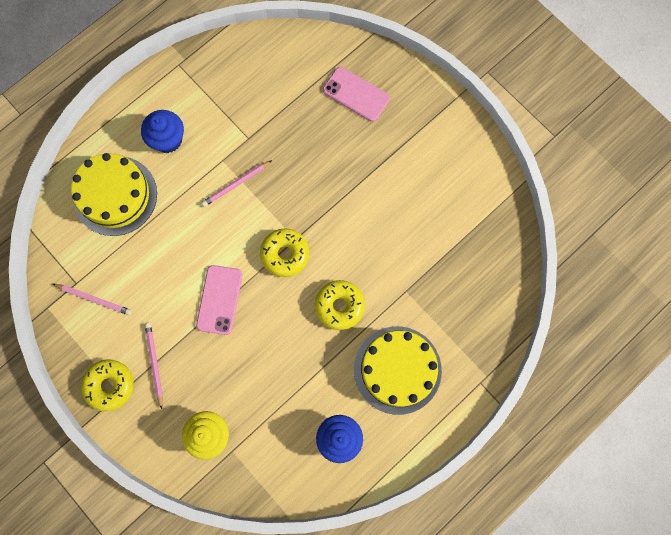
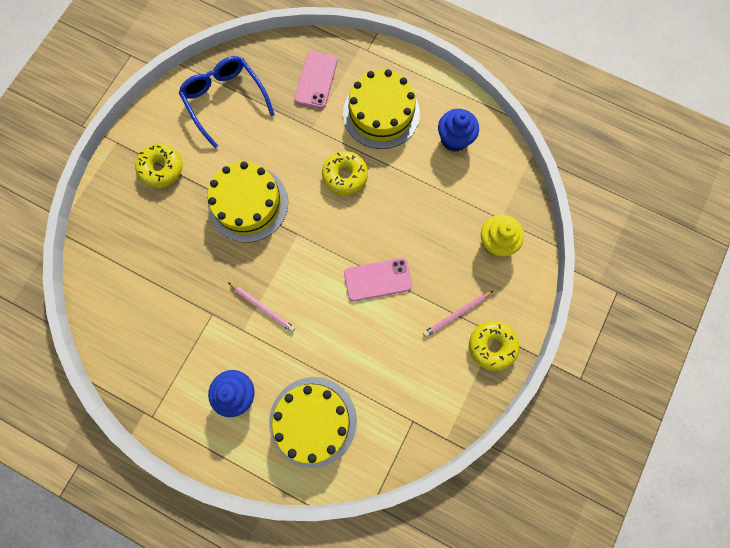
camera: 110 degrees left, 0 degrees up
(94, 299) = (421, 396): pink pencil -> none
(285, 254) = (315, 238): yellow donut -> yellow donut (162, 169)
(345, 202) = (248, 204): none -> yellow cake
(356, 94) = (137, 230): pink phone -> pink phone (316, 80)
(467, 213) = (225, 100): none -> blue glasses

